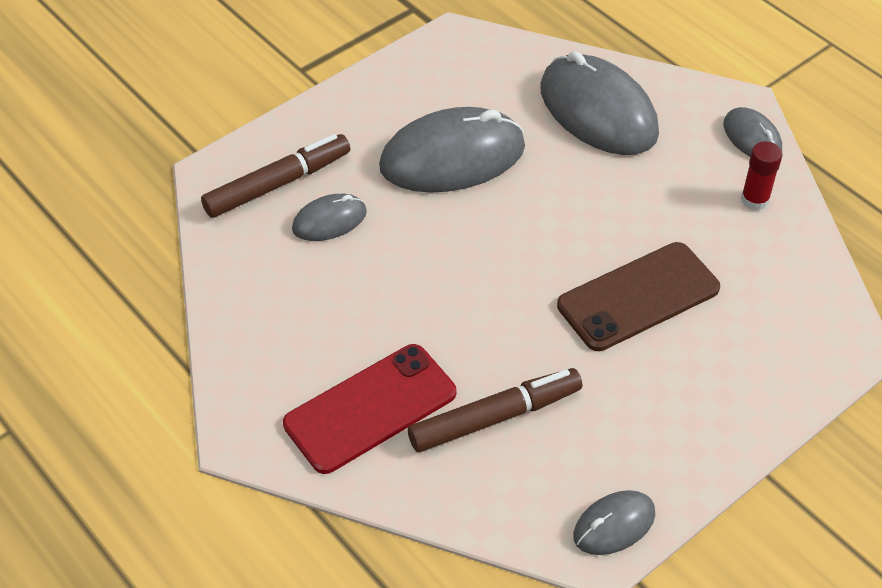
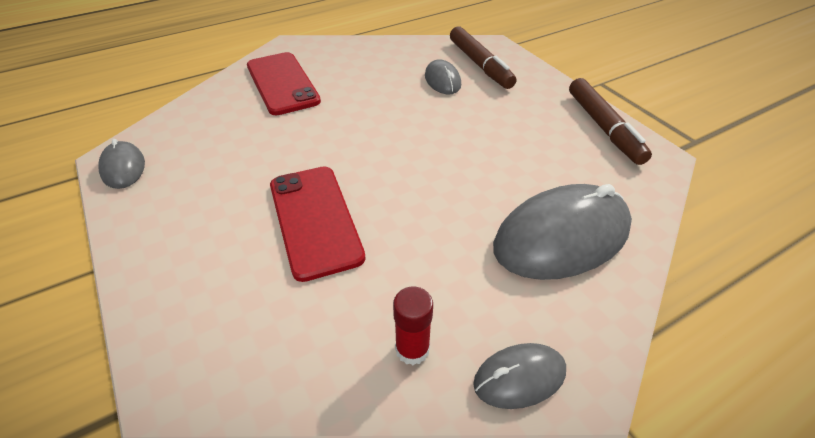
camera: 100 degrees right, 5 degrees down
(452, 157) = (500, 138): grey mouse -> none
(495, 417) = (245, 128): brown marker -> brown marker (604, 127)
(638, 297) = (314, 220): brown phone -> red phone

